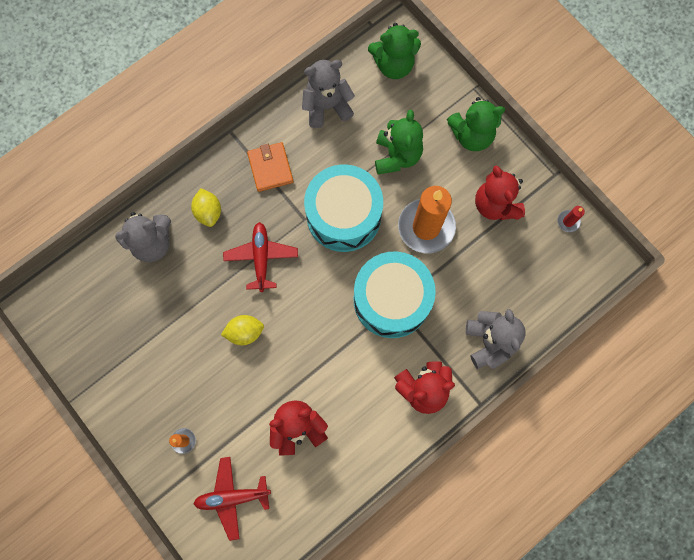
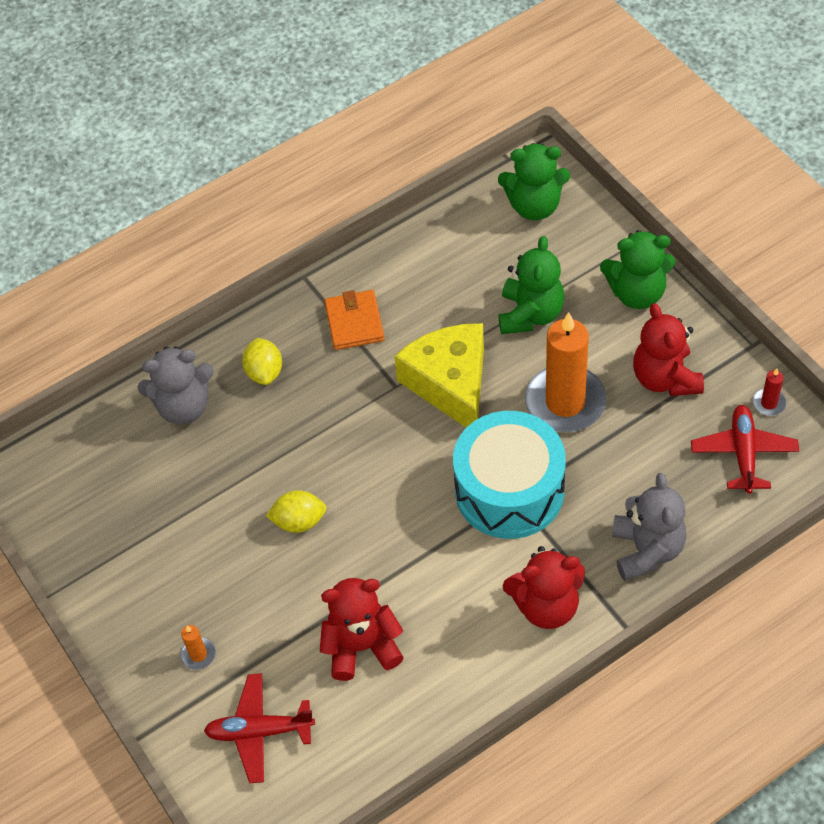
camera: 10 degrees right, 20 degrees down
(261, 258) = (331, 430): red plane -> red plane (743, 453)
(327, 106) = (438, 252): grey teddy bear -> none
(343, 215) = (450, 383): turquoise drum -> yellow cheese

